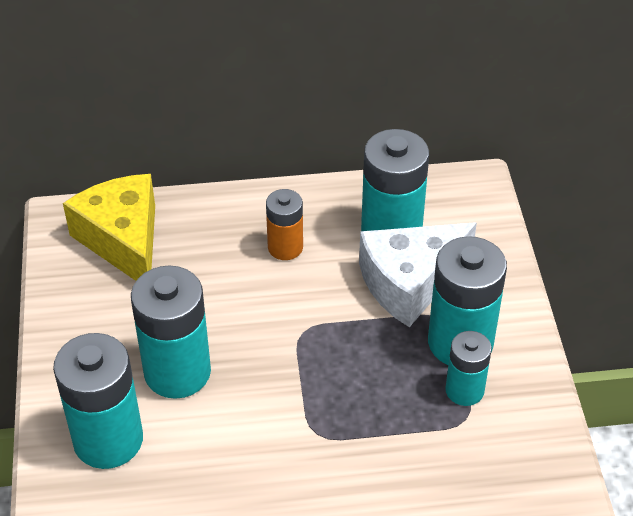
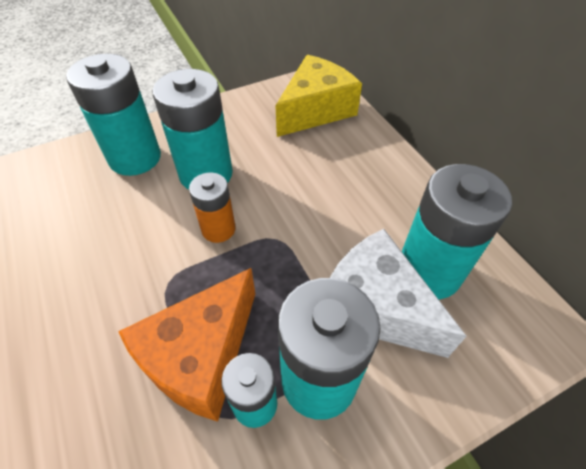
camera: 70 degrees right, 5 degrees up
(285, 247) = (362, 199): orange battery -> orange battery (218, 229)
(408, 419) = (201, 356): none -> orange cheese

